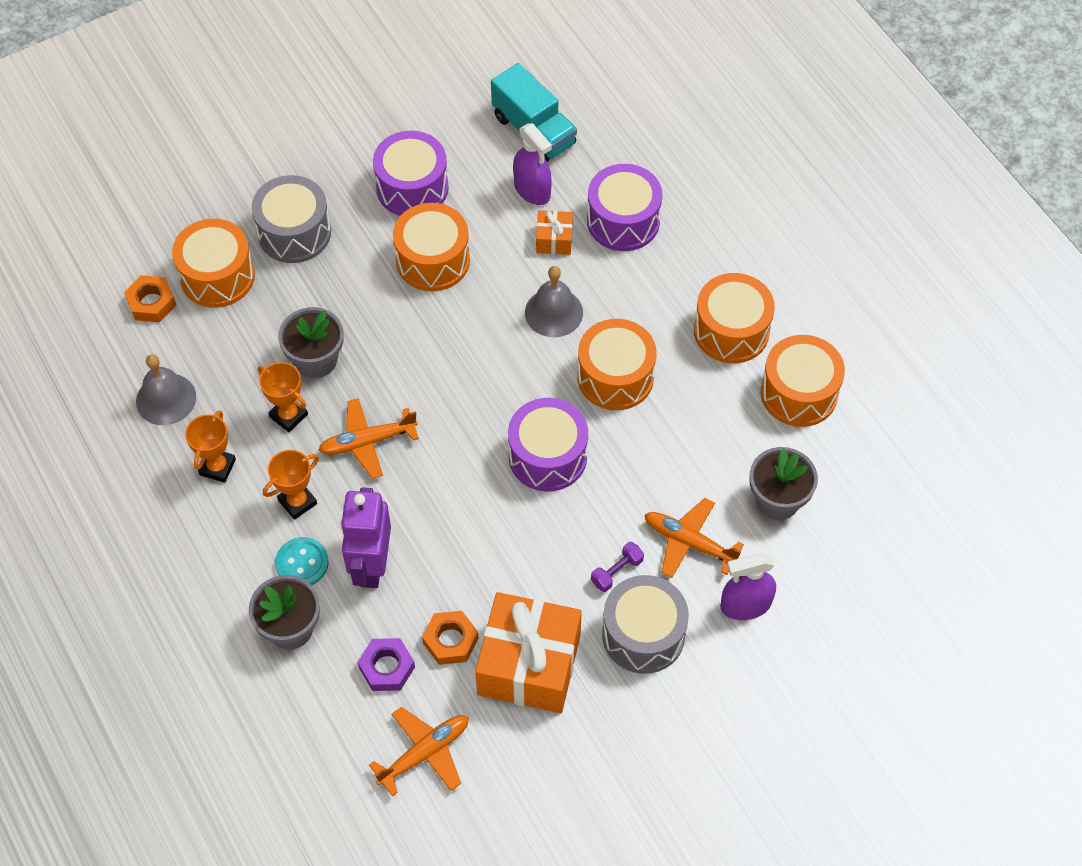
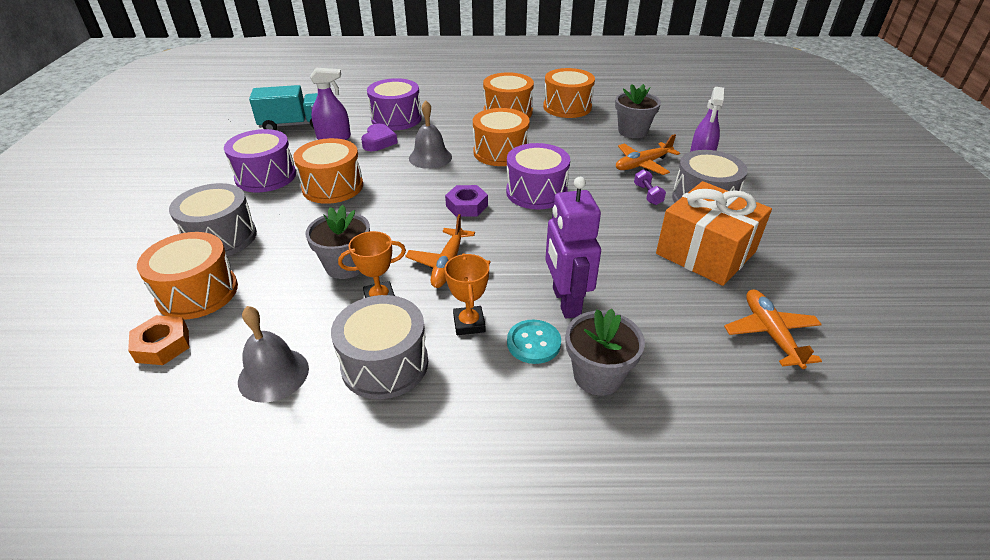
camera: 60 degrees left, 20 degrees down
(217, 467) = (385, 364): orange trophy -> grey drum
(371, 565) = (565, 302): purple robot -> purple robot turned 45 degrees clockwise
(387, 667) = (673, 327): purple nut -> purple nut (466, 206)
(450, 641) = (664, 283): orange nut -> none
(554, 240) = (379, 142): orange gift -> purple heart

